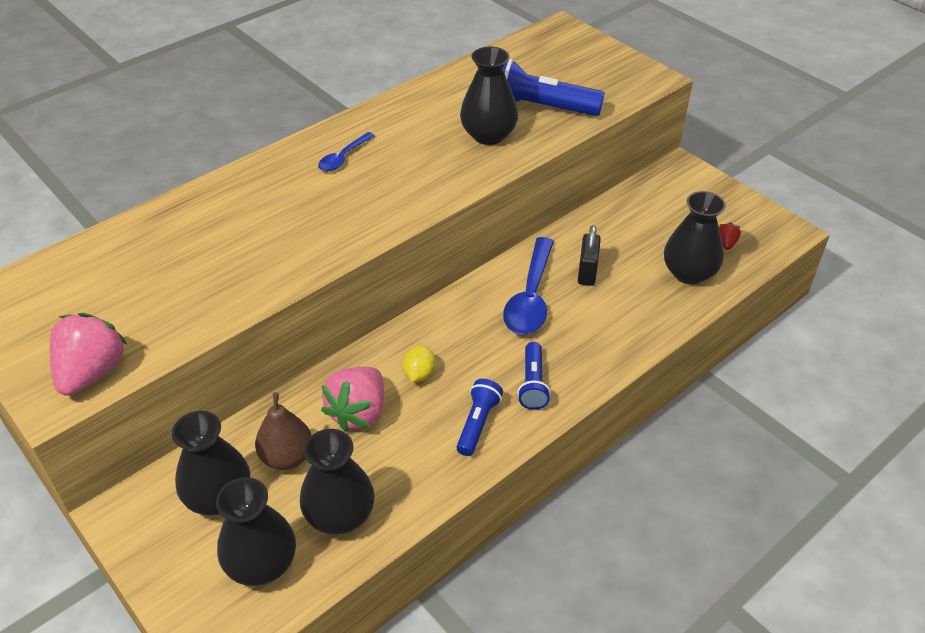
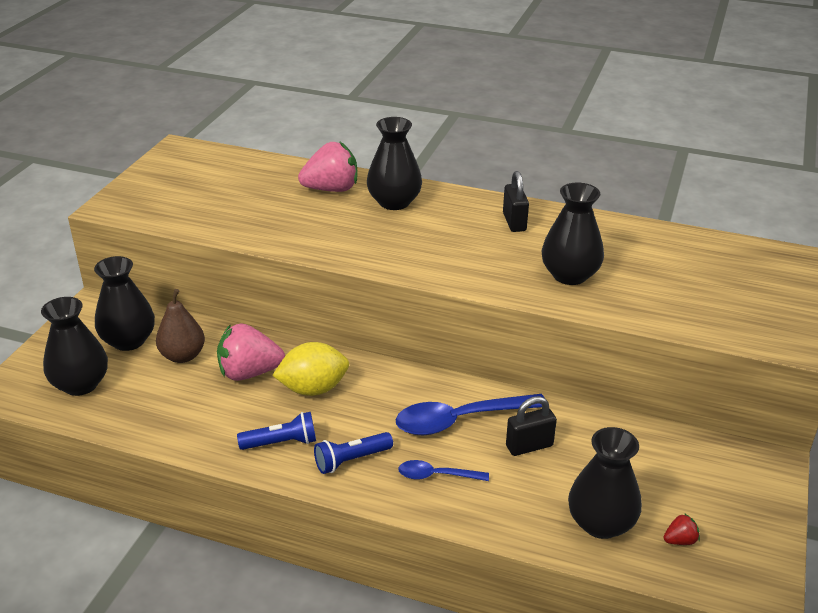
camera: 60 degrees right, 10 degrees down
(92, 372) = (142, 209): pink strawberry -> pink strawberry (331, 189)
(340, 515) = (143, 404): black vase -> black vase (394, 202)
(343, 158) = (455, 217): blue spoon -> blue spoon (436, 475)
(385, 130) = (514, 222): none -> black padlock
(419, 374) = (313, 389): yellow lemon -> yellow lemon, size x1.73
(539, 108) = (647, 290): blue flashlight -> none

